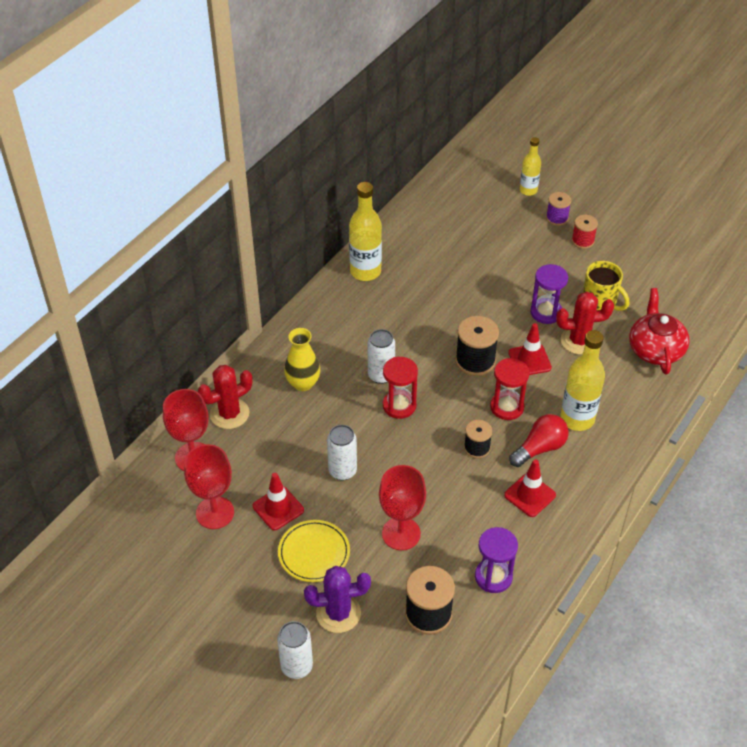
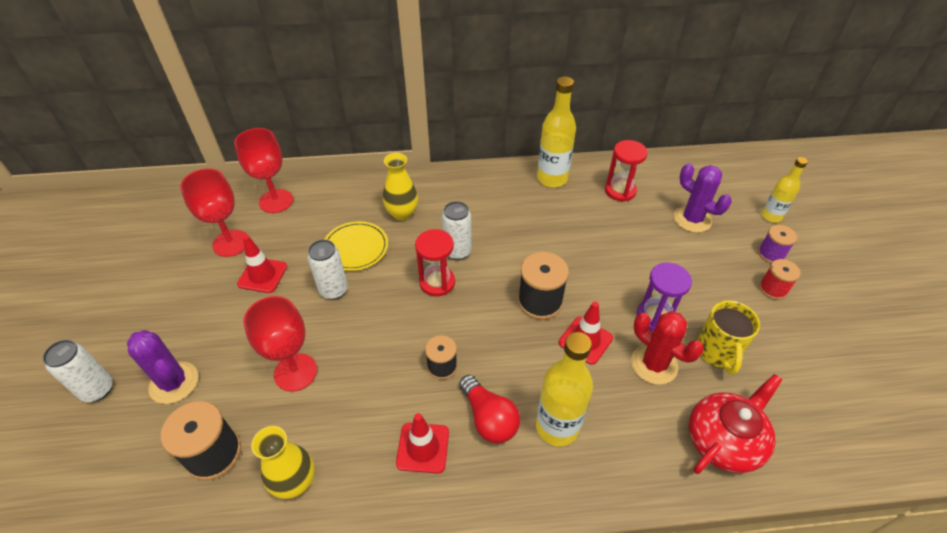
camera: 50 degrees right, 0 degrees up
(229, 414) = (334, 194): red cactus -> none
(314, 553) = (231, 325): yellow plate -> yellow plate (355, 248)
(488, 230) = (692, 219): none -> purple cactus
(493, 577) = (295, 482): purple hourglass -> yellow vase
(507, 407) = (512, 358): red hourglass -> red hourglass (620, 191)
(539, 448) = (488, 418): red light bulb -> red light bulb turned 45 degrees clockwise

